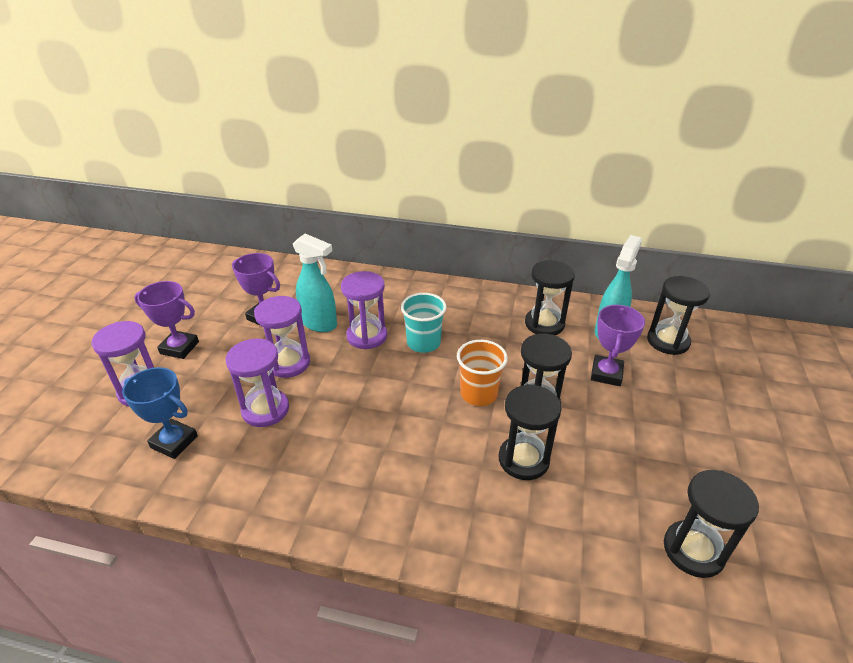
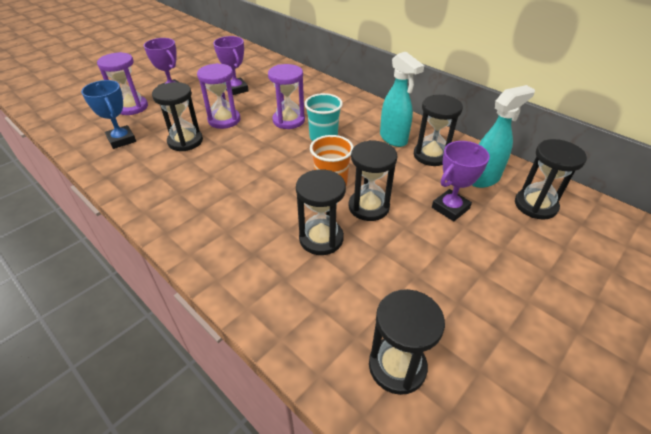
camera: 30 degrees right, 5 degrees up
(265, 410) = (185, 141): purple hourglass -> black hourglass
(319, 324) = (265, 104): turquoise spray bottle -> turquoise spray bottle (393, 139)

